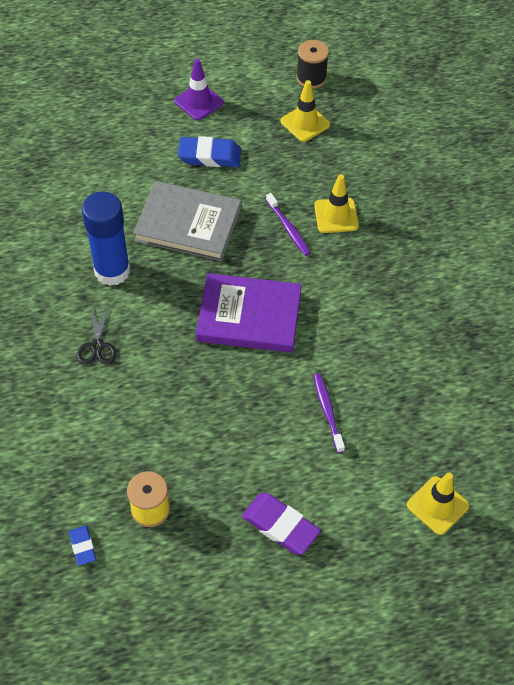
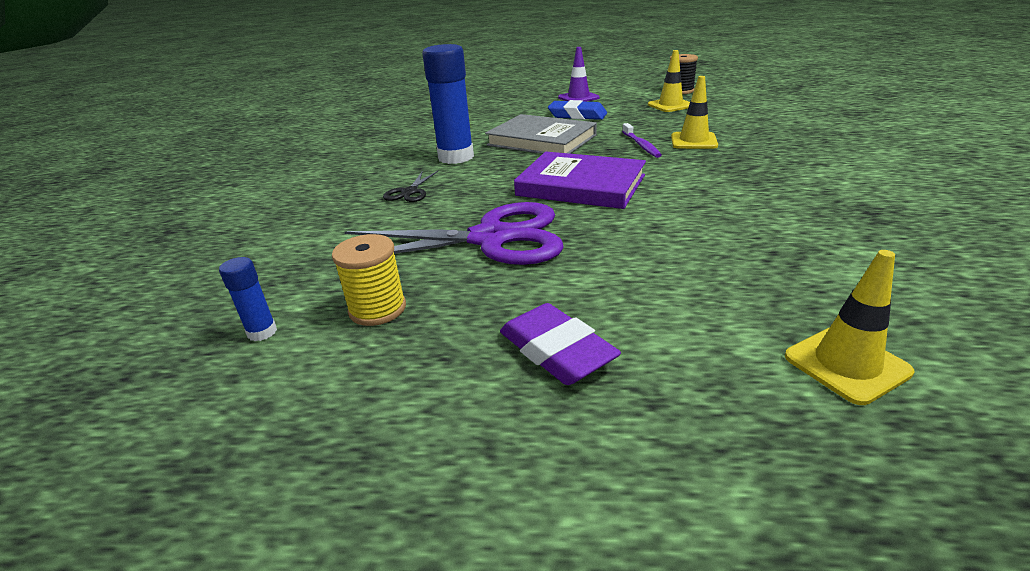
camera: 20 degrees right, 25 degrees down
(83, 546) = (262, 332): blue eraser -> blue glue stick
(199, 411) = (491, 238): none -> purple scissors
(327, 411) = (660, 253): purple toothbrush -> none

